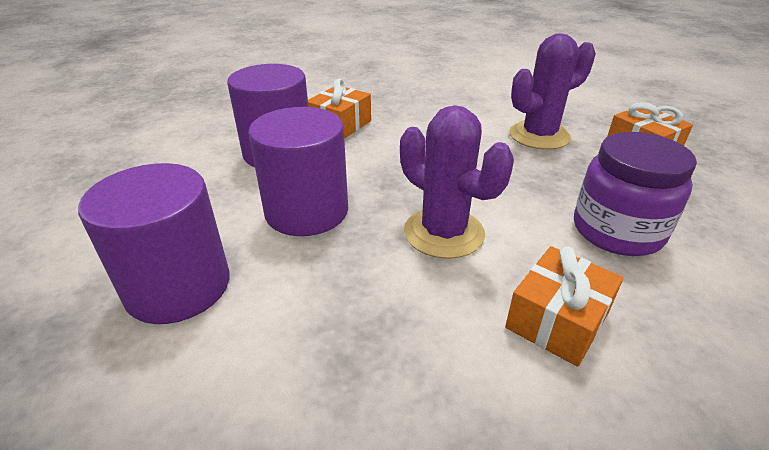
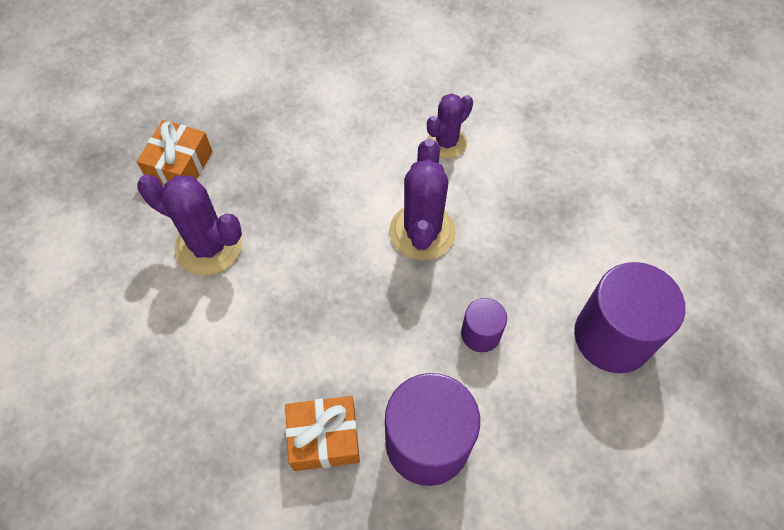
camera: 130 degrees left, 25 degrees up
(306, 211) = (480, 334): purple cylinder -> purple cylinder, size x0.51
(557, 320) = (446, 142): orange gift -> purple cactus
(617, 231) = (332, 144): purple jar -> none

